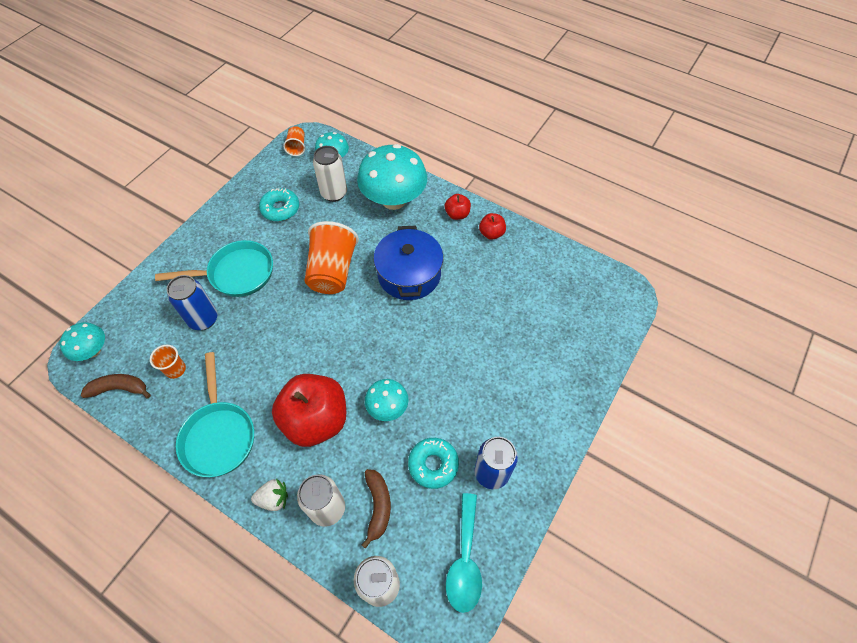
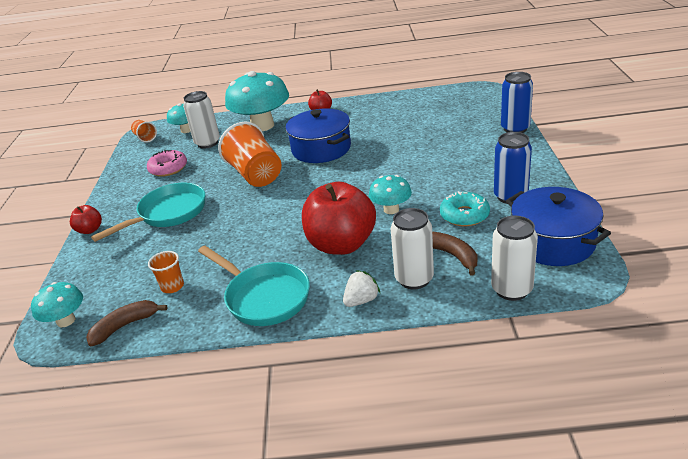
camera: 30 degrees left, 25 degrees down
(203, 319) = (166, 249): blue can -> blue can (515, 128)
(280, 209) = (168, 168): turquoise donut -> pink donut
(465, 560) = (553, 242): turquoise spoon -> blue pot
(491, 233) = (358, 108): red apple -> red apple (90, 230)

